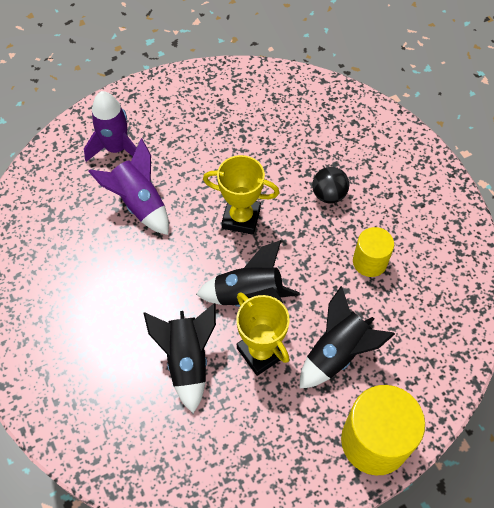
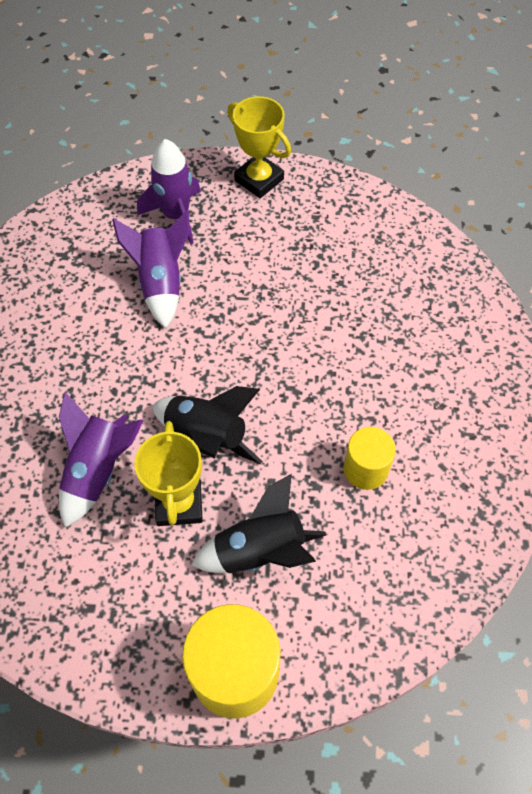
camera: 30 degrees right, 0 degrees up
(187, 360) = (98, 470): black rocket -> purple rocket
(241, 218) = (255, 349): yellow trophy -> yellow trophy (259, 180)
(328, 195) = (369, 371): black ball -> none

